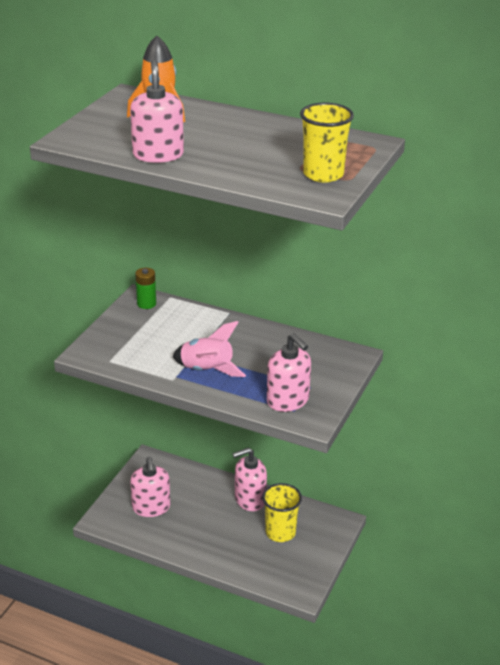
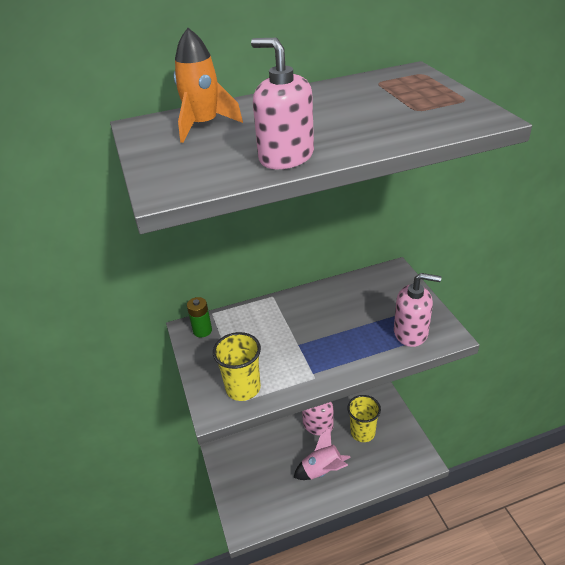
camera: 40 degrees left, 5 degrees up
(151, 507) = (265, 486): pink soap dispenser -> none
(207, 370) = (326, 351): pink rocket -> pink rocket (322, 470)
(323, 174) = (442, 105): yellow cup -> yellow cup (243, 388)

